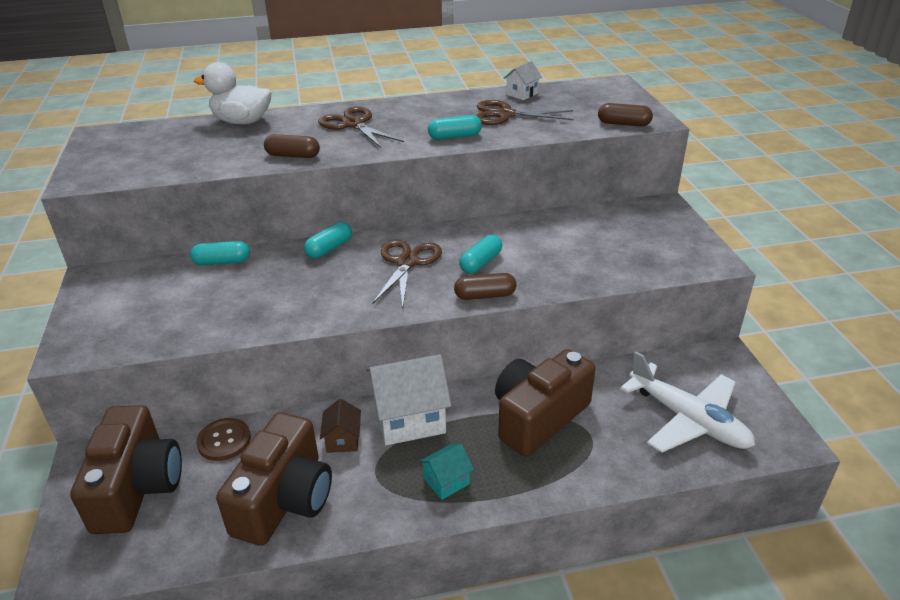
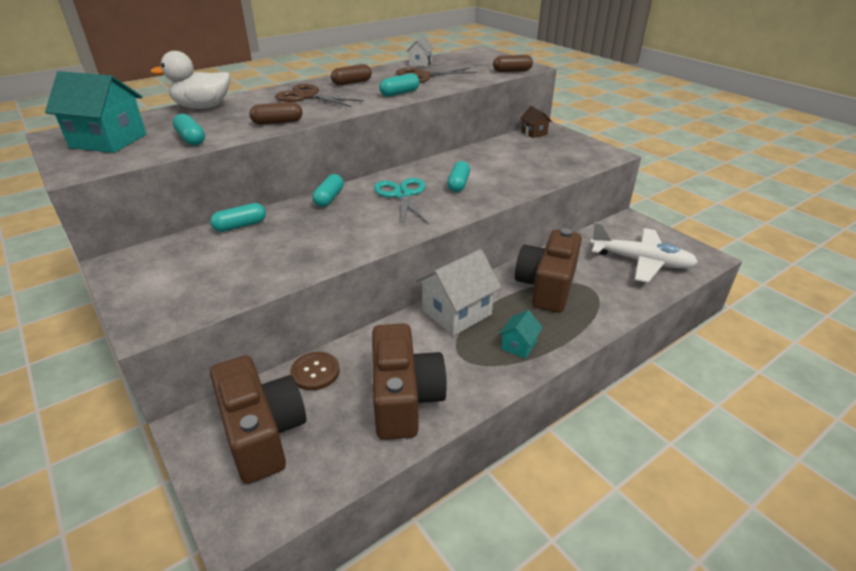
camera: 25 degrees left, 0 degrees up
(129, 150) = (108, 141): none -> turquoise house
(198, 162) = (191, 139): none -> turquoise capsule
(343, 440) = (417, 342): brown house -> brown house (534, 133)
(407, 262) = (402, 195): brown scissors -> turquoise scissors
(485, 295) = (481, 203): brown capsule -> brown capsule (352, 83)

